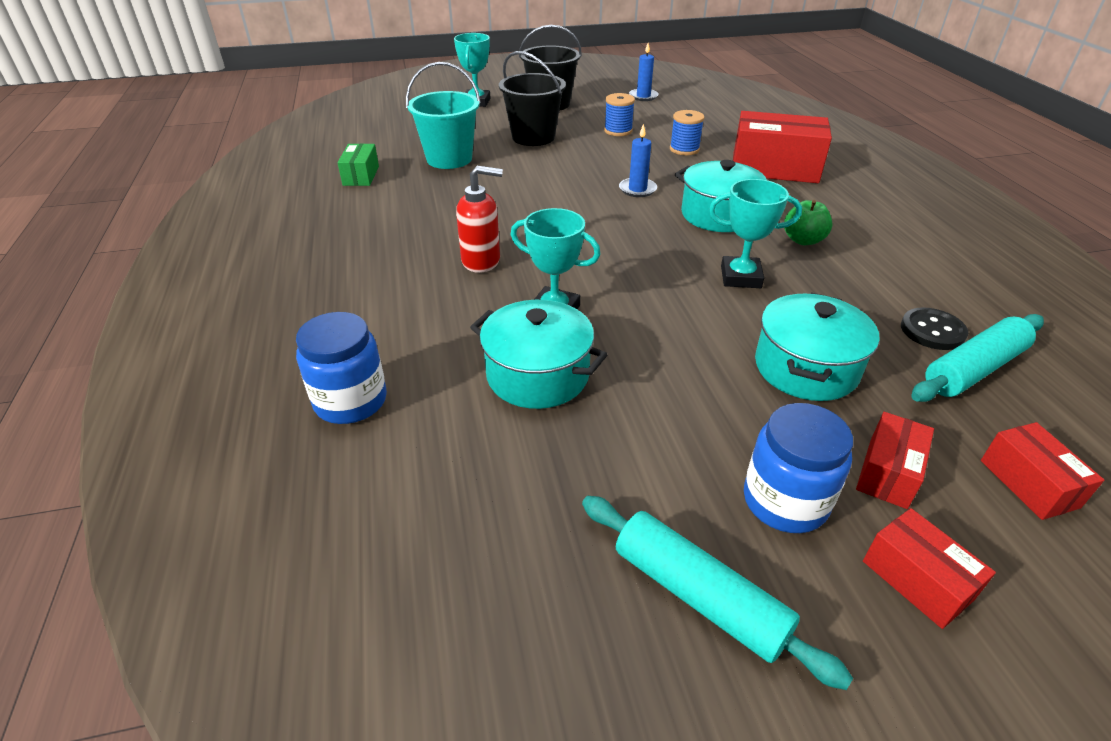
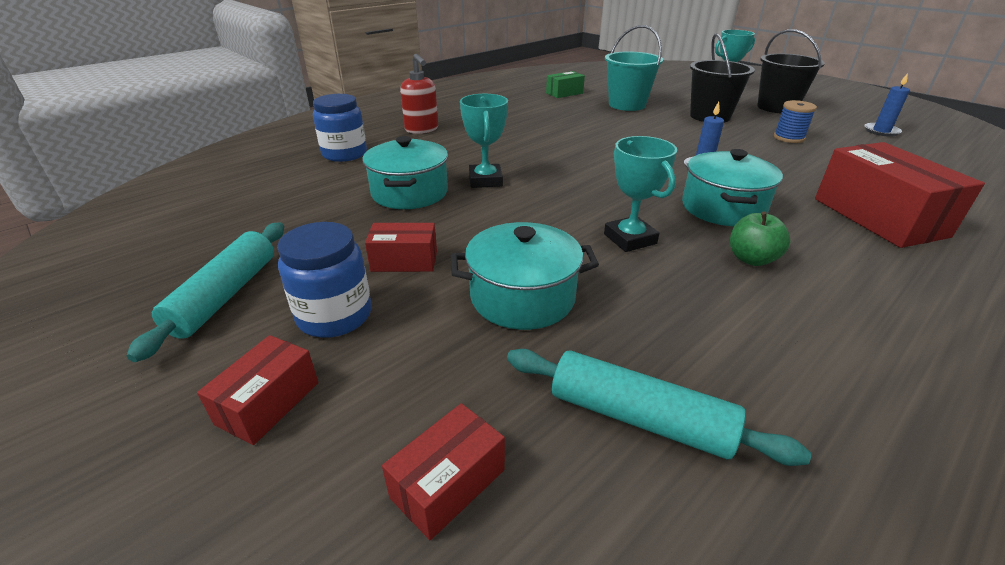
camera: 60 degrees right, 5 degrees down
(481, 261) = (516, 146): red soap dispenser -> red soap dispenser (422, 129)
(684, 149) = (817, 169): blue spool -> none
(888, 473) = (402, 368): red box -> red box (404, 261)
(932, 331) = (685, 374): black button -> none

